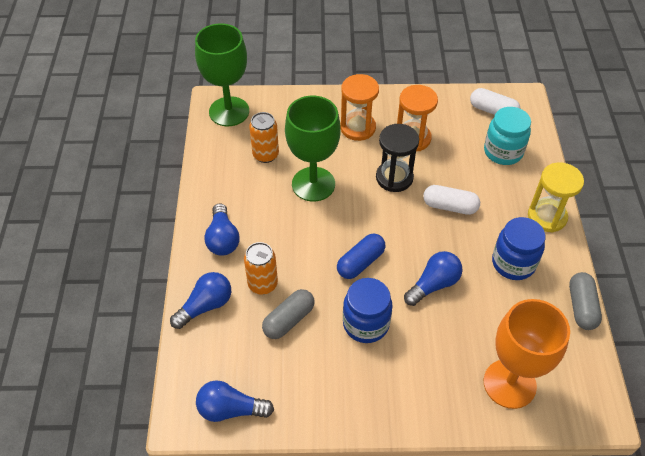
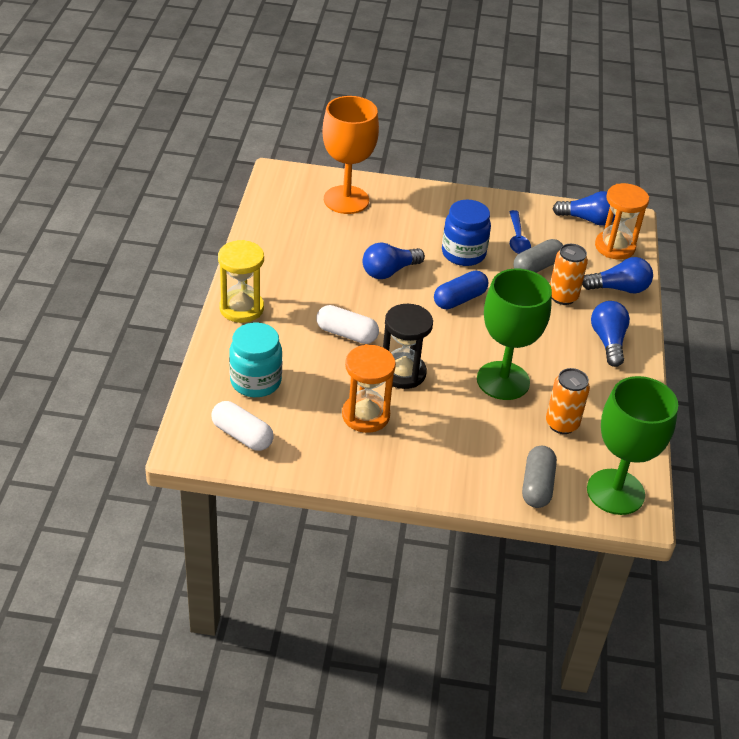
camera: 175 degrees left, 10 degrees down
(205, 306) = (619, 288): blue light bulb -> blue light bulb turned 150 degrees counterclockwise
(311, 359) = (517, 238): none -> blue spoon
(358, 128) = (436, 441): orange hourglass -> orange hourglass (614, 247)
(513, 263) = (300, 275): blue jar -> none
(581, 307) = (252, 235): grey capsule -> grey capsule (537, 486)

